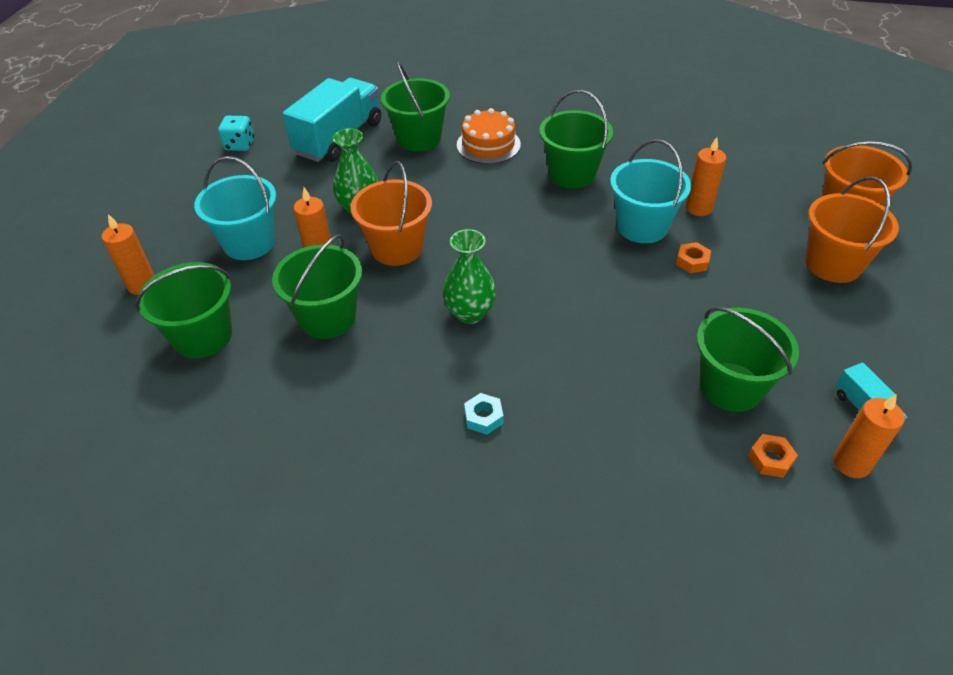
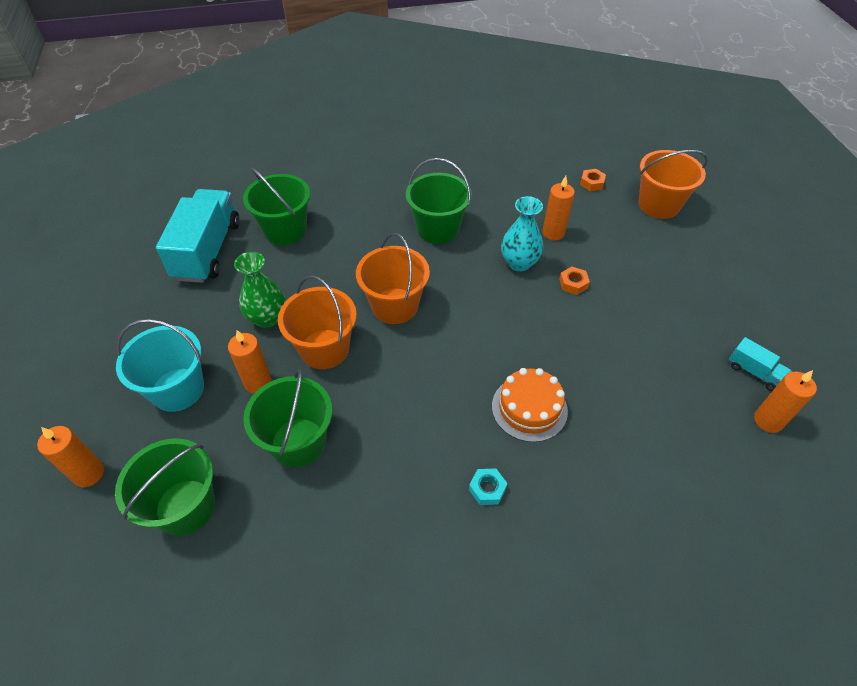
camera: 25 degrees left, 5 degrees up
(240, 145) = (109, 285): turquoise dice -> none
(470, 313) = (423, 392): green vase -> none
(488, 145) = (352, 220): orange cake -> orange cake (529, 408)
(642, 226) = (519, 263): turquoise bucket -> turquoise vase
(731, 387) = (657, 386): green bucket -> none
(770, 459) = (715, 439): orange nut -> orange nut (592, 183)
(833, 264) = (672, 253): orange bucket -> orange bucket (395, 306)

